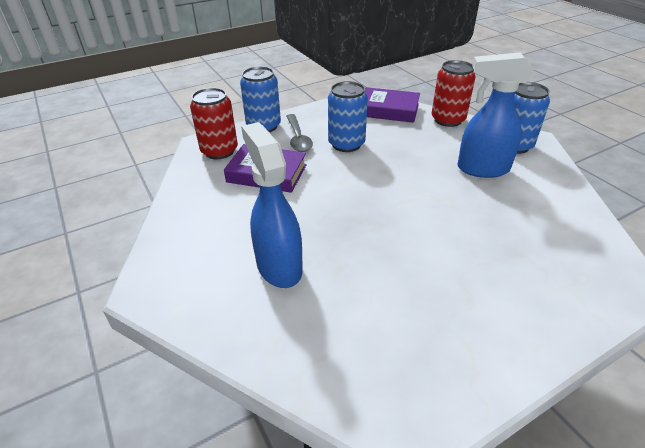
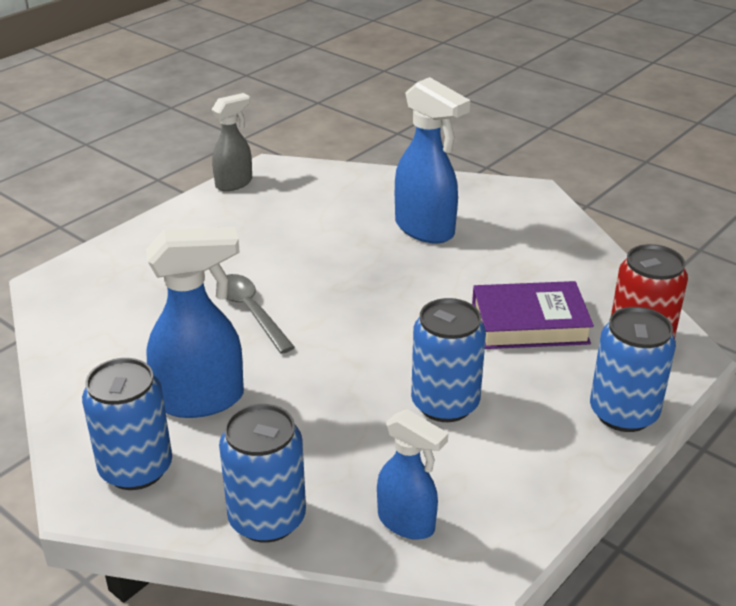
camera: 160 degrees right, 5 degrees down
(298, 138) = (537, 398): grey spoon -> grey spoon (251, 311)
(388, 110) = (407, 523): purple book -> blue spray bottle
(448, 120) = (267, 518): red can -> blue can
(460, 403) = (234, 183): none -> grey spray bottle

